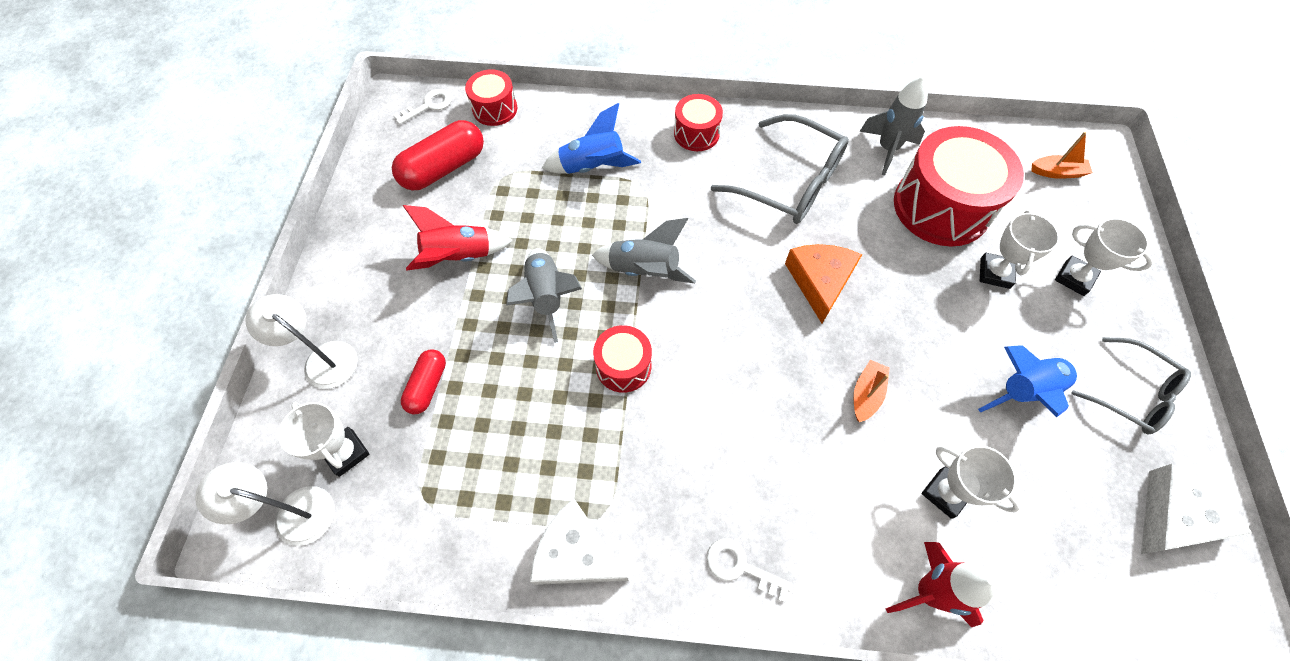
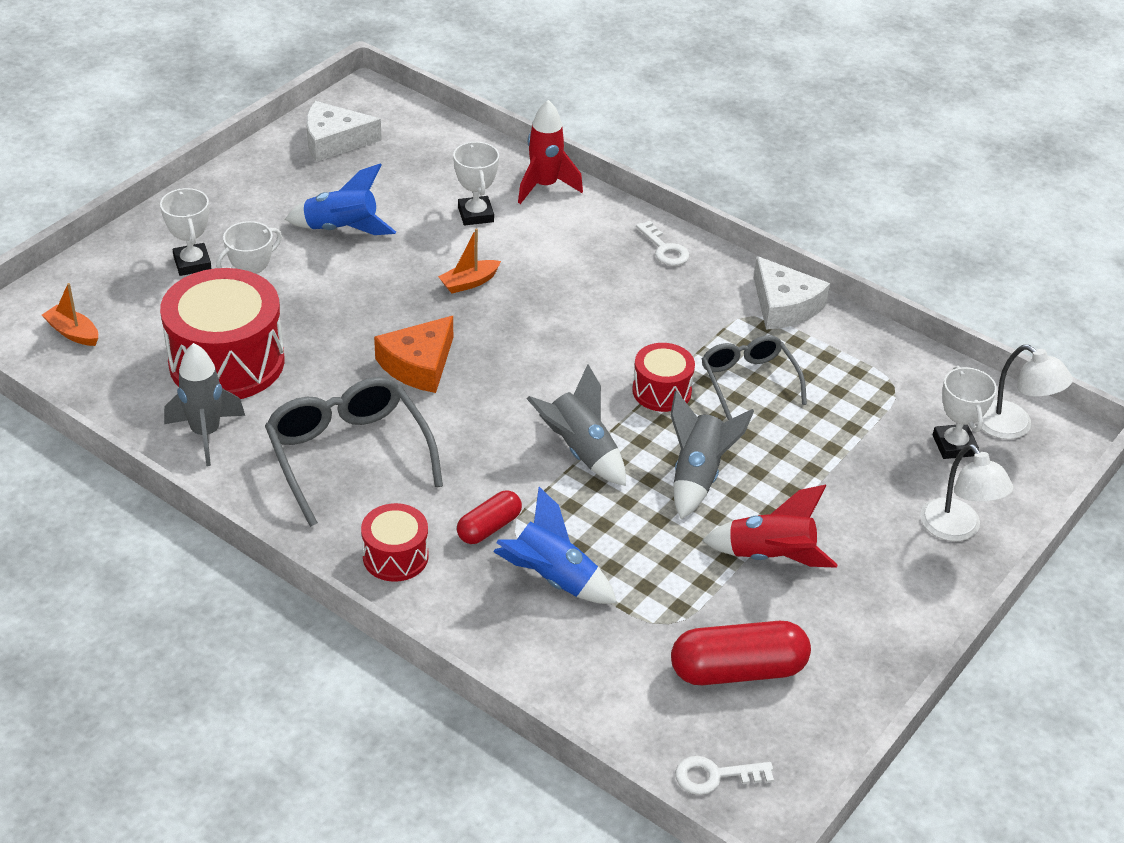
camera: 150 degrees left, 20 degrees down
(427, 386) = (857, 459): red capsule -> red capsule (489, 527)
(495, 109) = (624, 722): red drum -> none
(1130, 393) = (263, 194): grey glasses -> grey glasses (748, 382)

